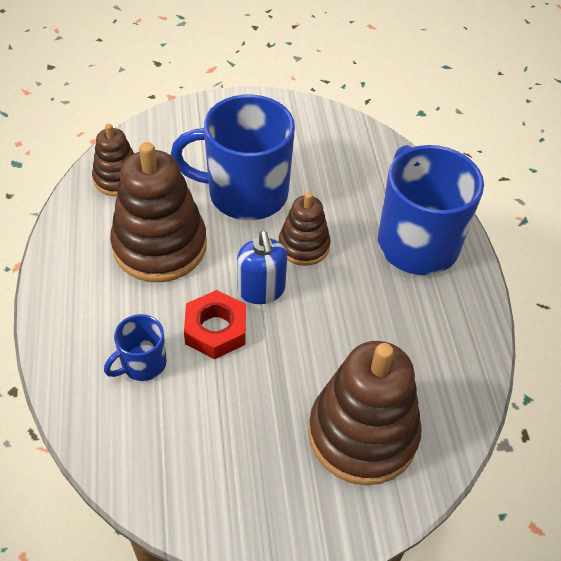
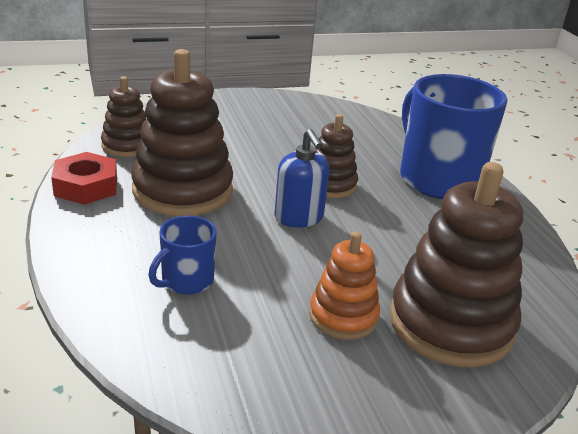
camera: 10 degrees left, 20 degrees down
(216, 330) = (260, 249): red nut -> red nut (86, 186)
(245, 193) = (259, 152): blue mug -> none
(269, 417) = (343, 316): none -> orange stacking toy

